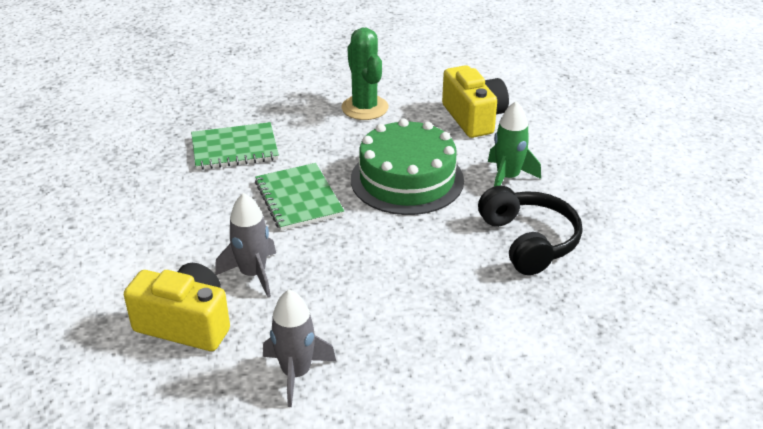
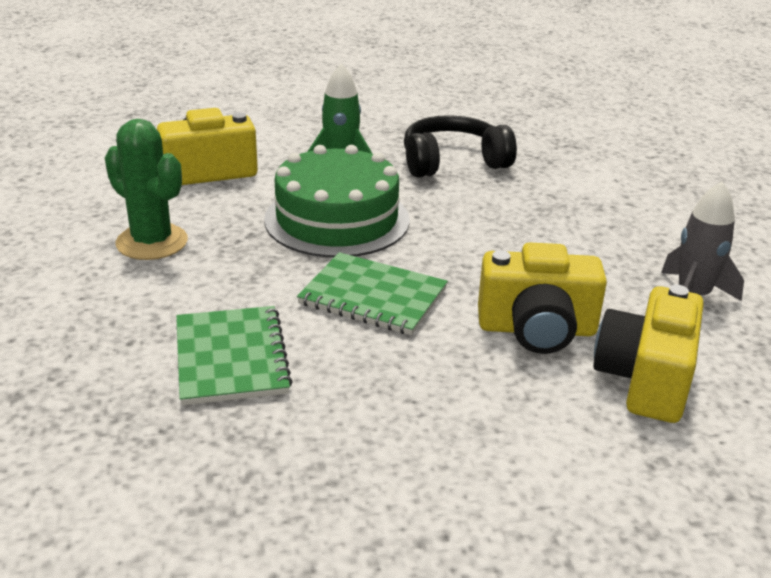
camera: 90 degrees left, 5 degrees down
(253, 274) = (537, 329): grey rocket -> yellow camera
(298, 198) = (373, 296): green notebook -> green notebook turned 45 degrees clockwise
(365, 108) = (152, 242): green cactus -> green cactus turned 60 degrees clockwise

